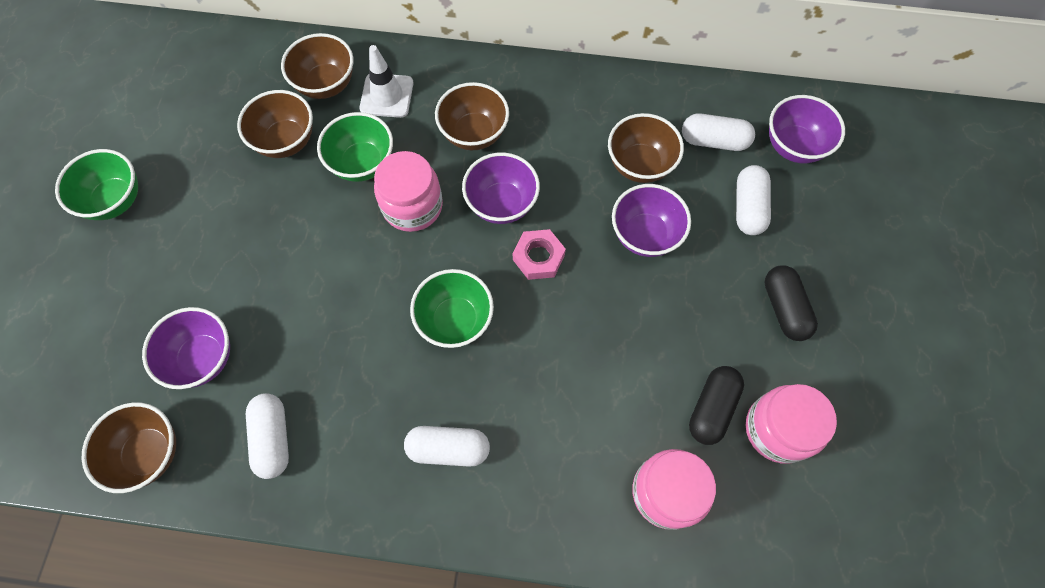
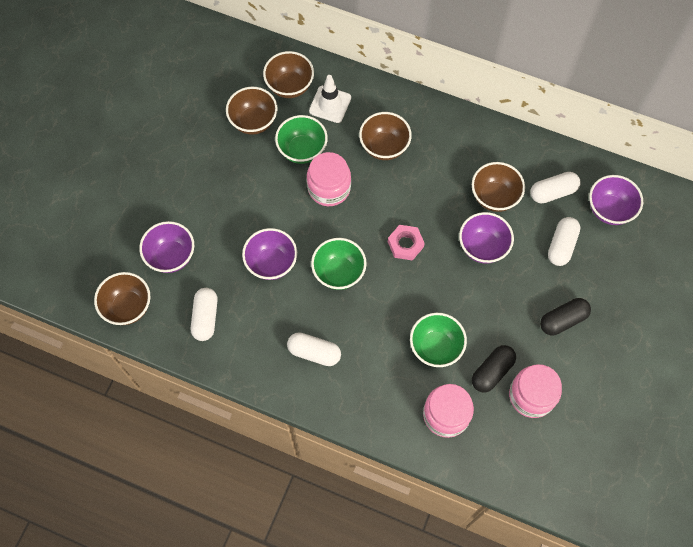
camera: 15 degrees right, 0 degrees up
(115, 200) = (132, 136): green bowl -> green bowl (435, 347)
(502, 204) = (390, 201): purple bowl -> purple bowl (271, 263)
(714, 141) = (553, 192): white capsule -> white capsule turned 45 degrees counterclockwise
(784, 308) = (563, 320): black capsule -> black capsule turned 60 degrees clockwise

